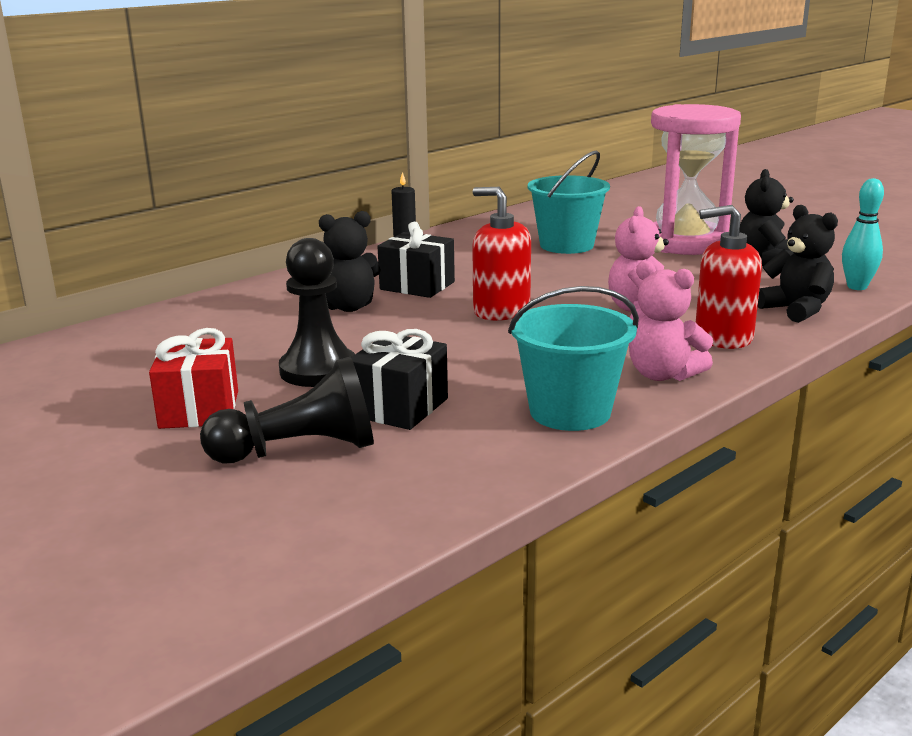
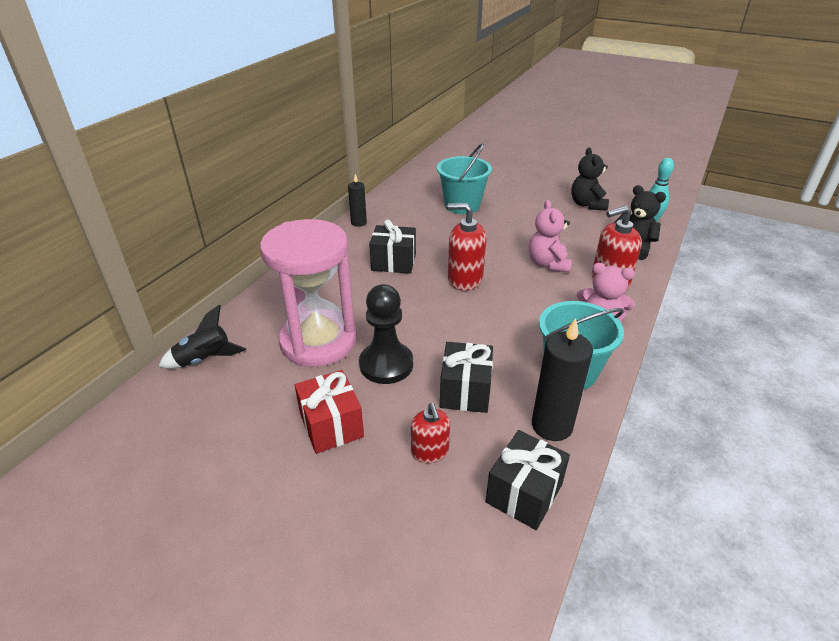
camera: 20 degrees left, 15 degrees up
(106, 337) = (205, 360): none -> black rocket
(299, 450) = (430, 451): black pawn -> red soap dispenser
(348, 307) = (362, 293): black teddy bear -> none
(388, 506) = (524, 493): none -> black gift
(490, 455) = (552, 425): none -> black candle
(685, 243) = (531, 193): pink hourglass -> pink hourglass (318, 341)

